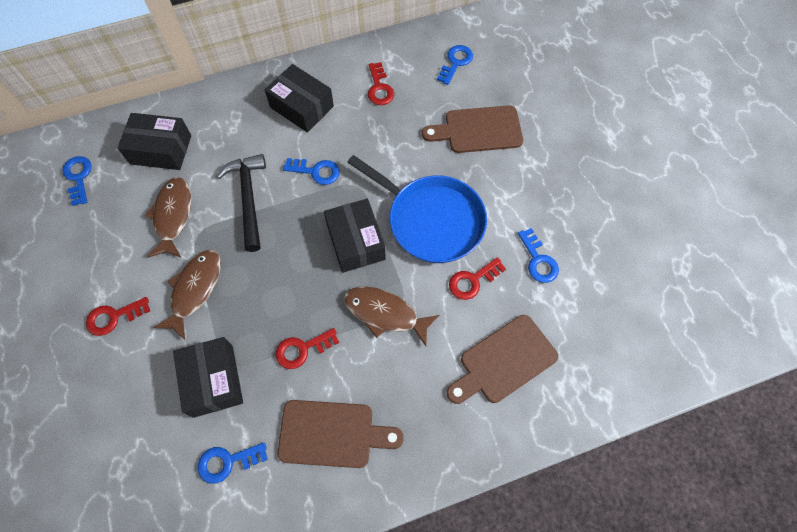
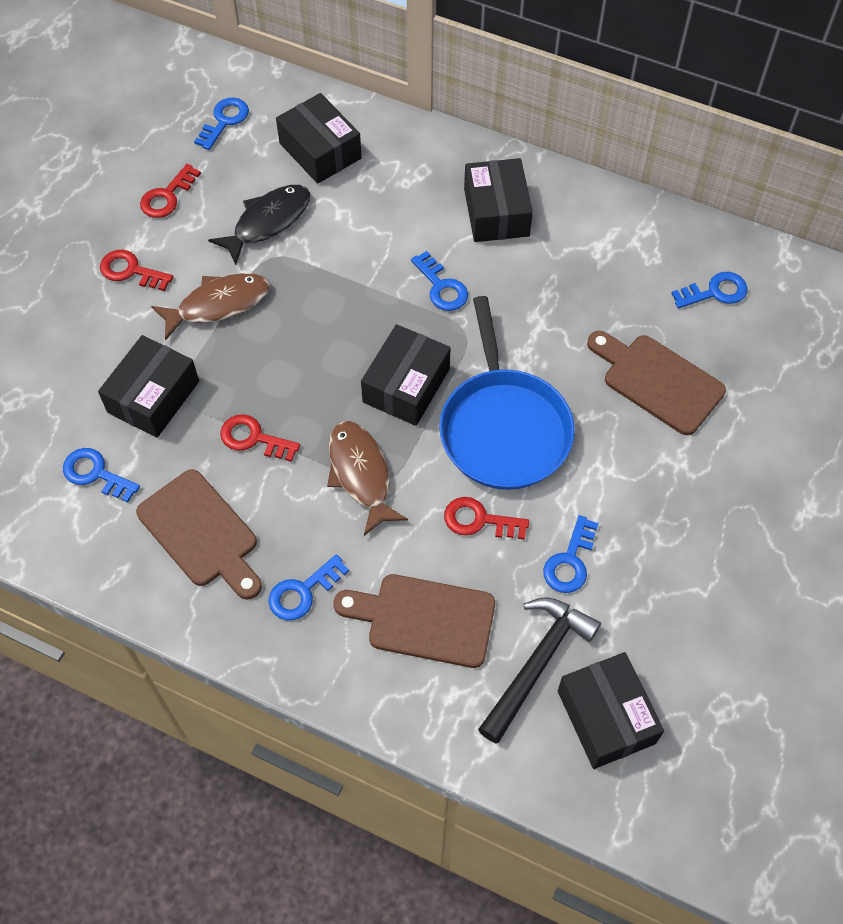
camera: 45 degrees right, 5 degrees down
(173, 216) = (268, 222): brown fish -> black fish
(249, 198) = (351, 261): black hammer -> black hammer (537, 663)
(379, 88) = (598, 254): red key -> red key (167, 196)
(426, 410) = (303, 592): none -> blue key
(639, 324) = (606, 717): none -> black box

